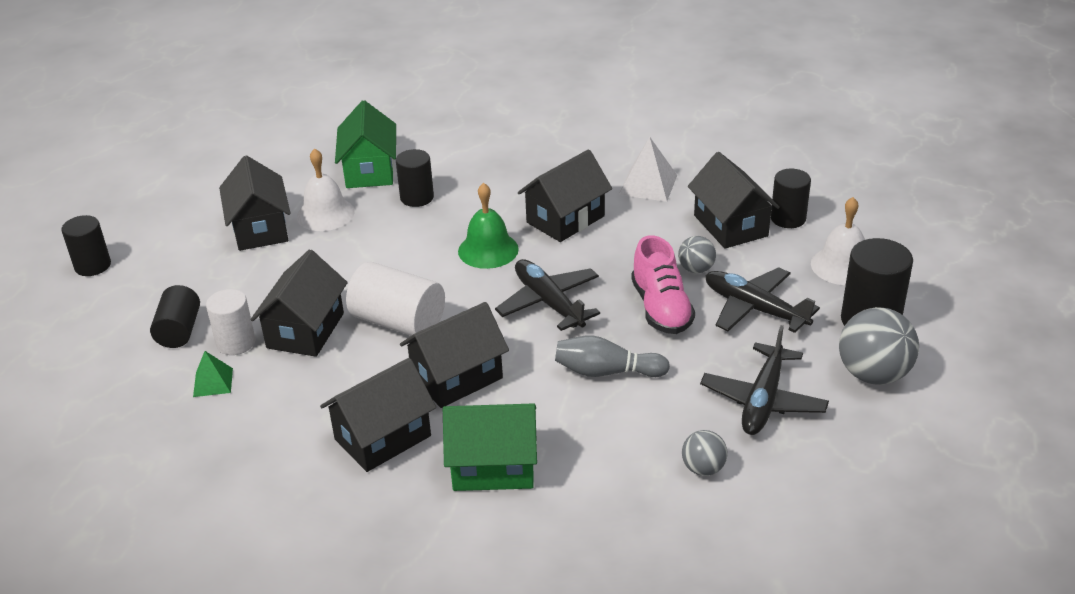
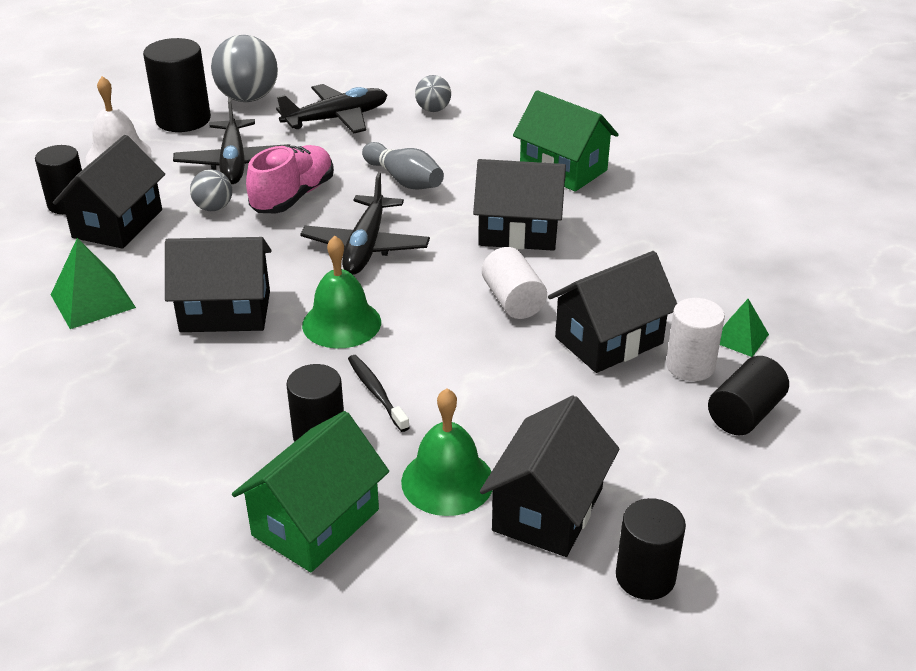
camera: 140 degrees left, 0 degrees up
(92, 266) = (817, 588): black cylinder -> black cylinder (645, 577)
(325, 214) = (447, 481): white bell -> green bell
(382, 437) = (624, 222): black house -> none
(398, 322) = (513, 300): white cylinder -> white cylinder, size x0.66
(414, 229) = (376, 392): none -> black toothbrush
(648, 184) = (92, 301): white pyramid -> green pyramid

